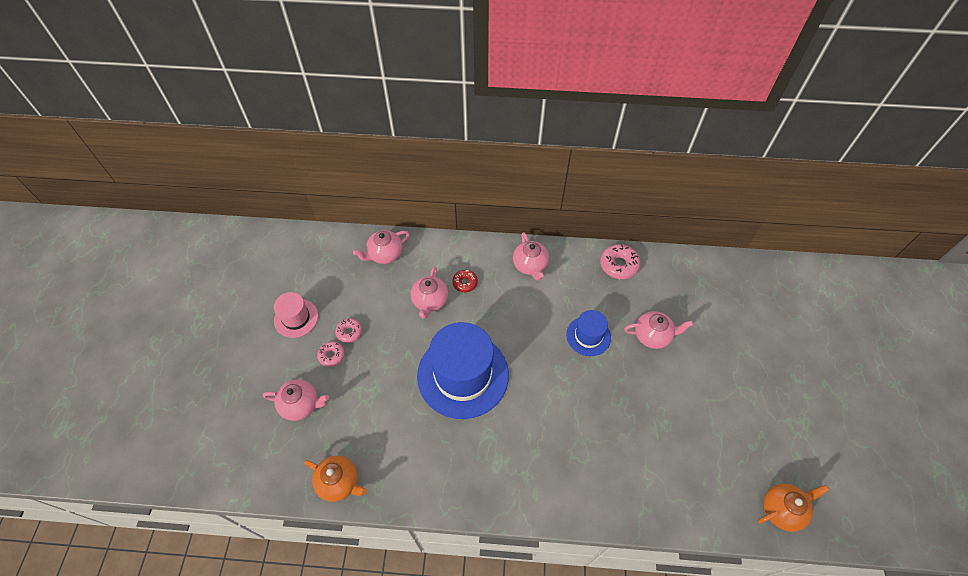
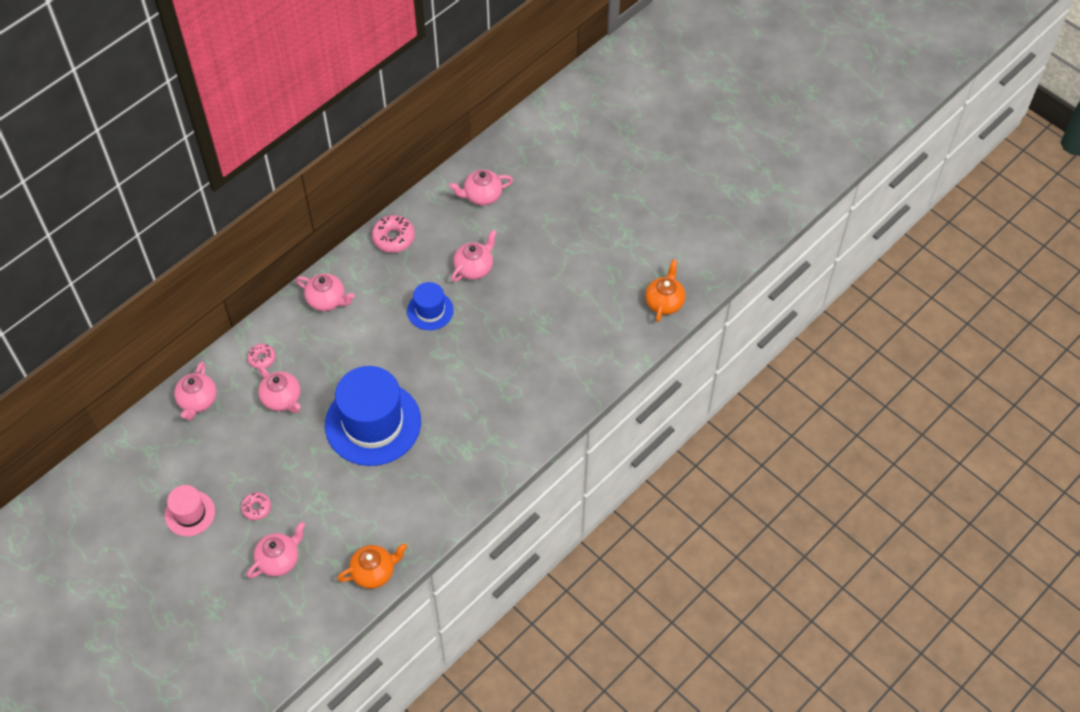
camera: 50 degrees left, 0 degrees up
(349, 332) = (248, 480): pink donut -> pink donut (262, 358)
(465, 283) = (292, 360): red donut -> none
(713, 291) = (482, 196): none -> pink teapot

